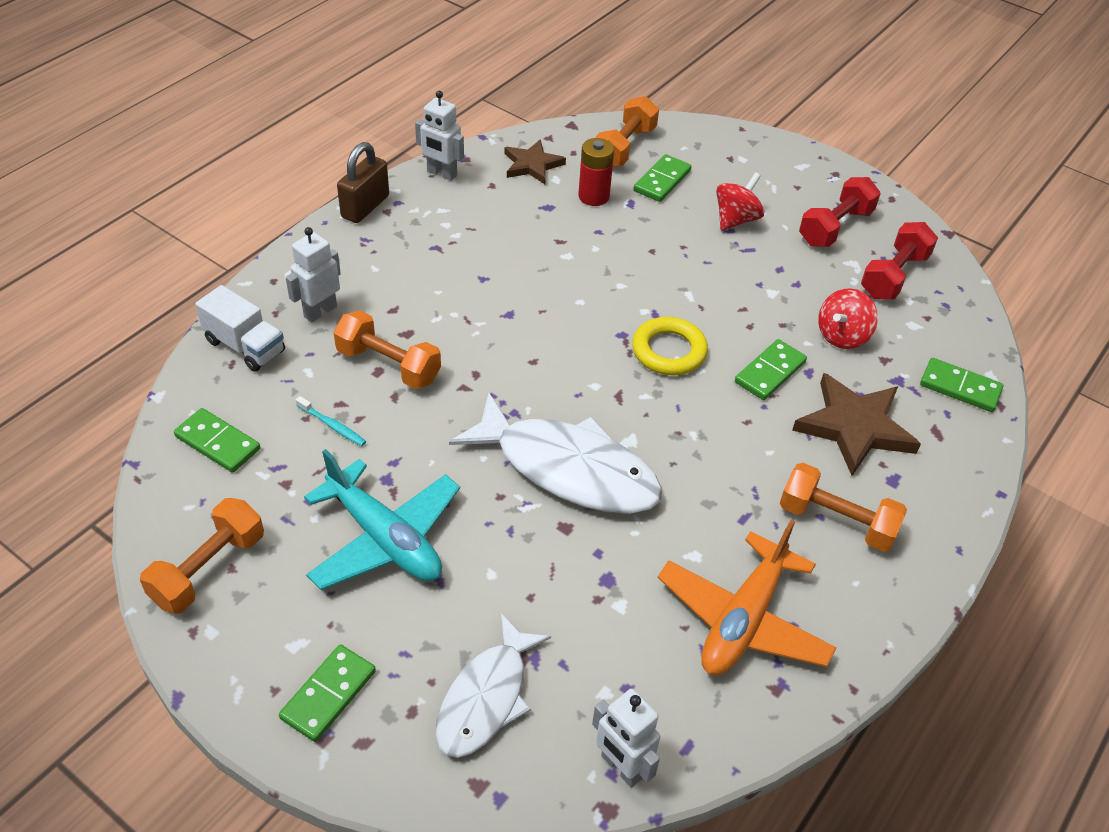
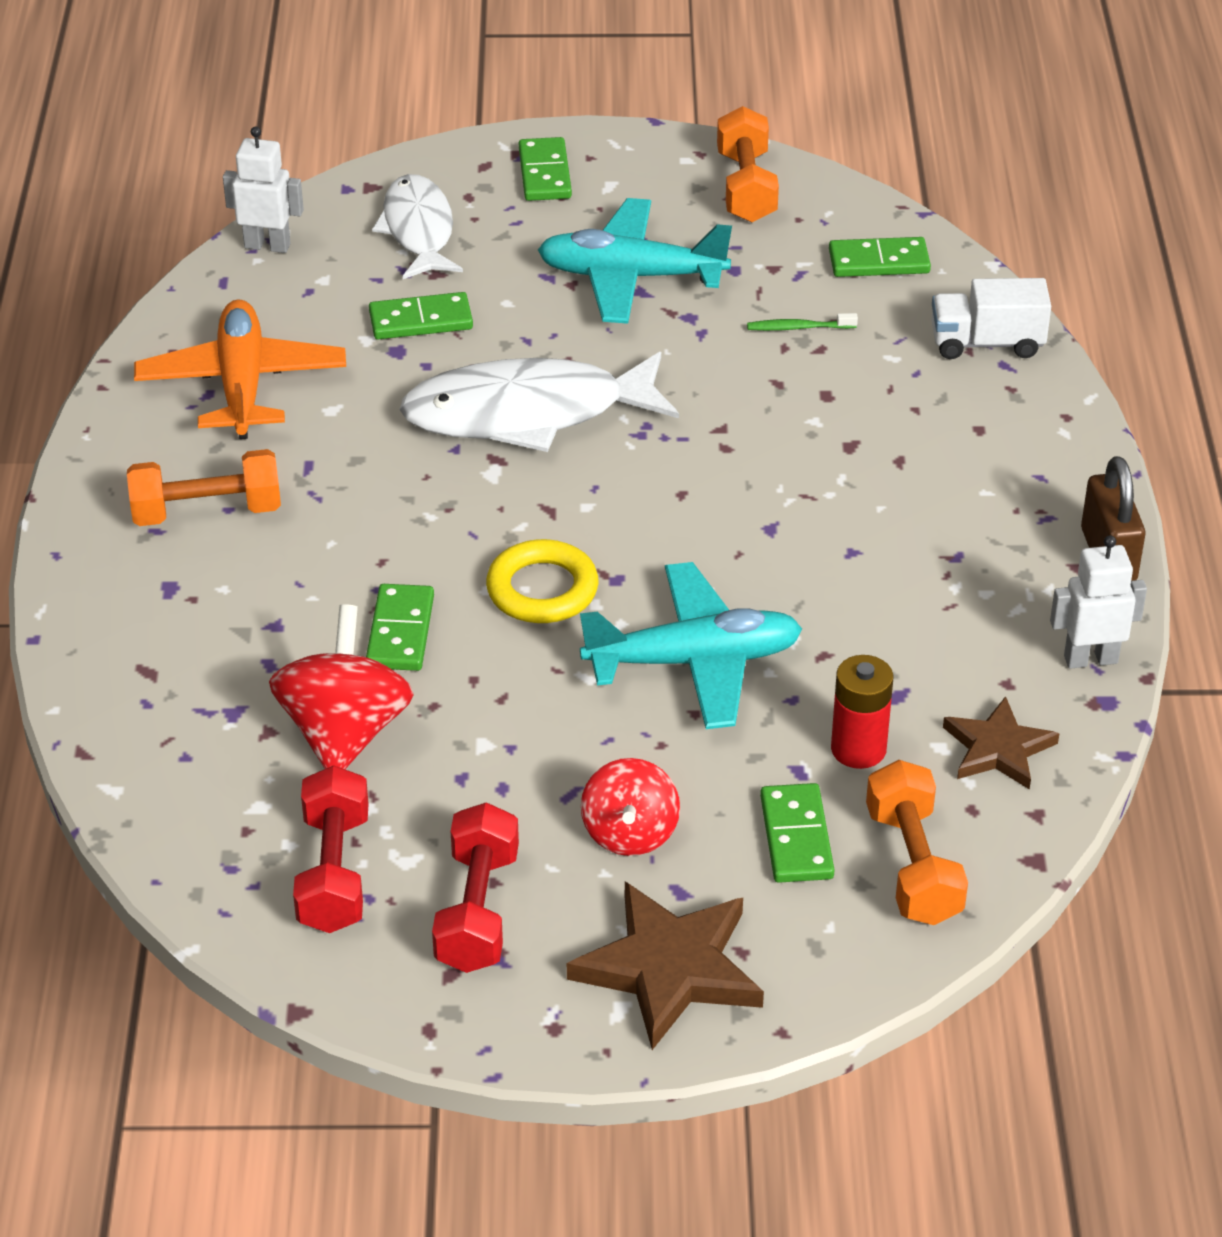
camera: 145 degrees right, 5 degrees down
(320, 311) = (969, 414): white robot -> none
(332, 426) = (798, 328): turquoise toothbrush -> green toothbrush
(388, 365) = (823, 405): orange dumbbell -> none
(627, 272) = (694, 661): none -> turquoise plane
(842, 336) = (344, 732): red spinning top -> red spinning top, size x1.50
(855, 427) = (251, 622): brown star -> brown star (669, 968)
(960, 387) = (147, 746): green domino -> green domino (421, 320)

